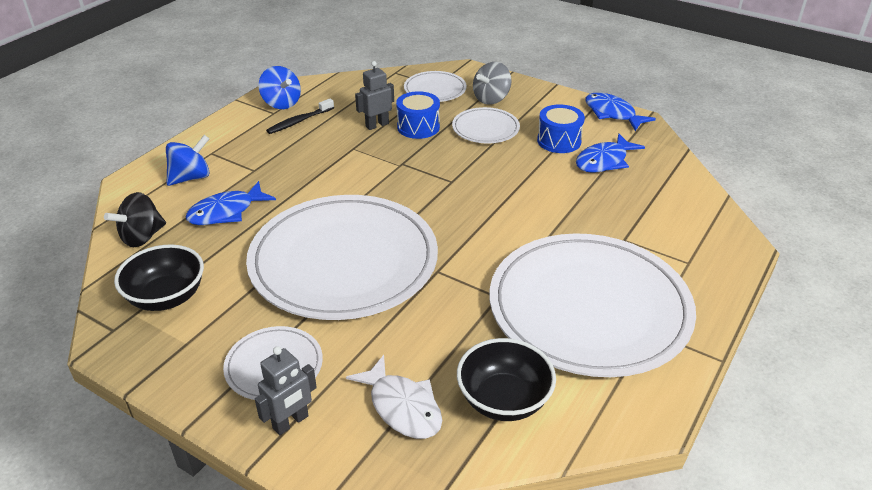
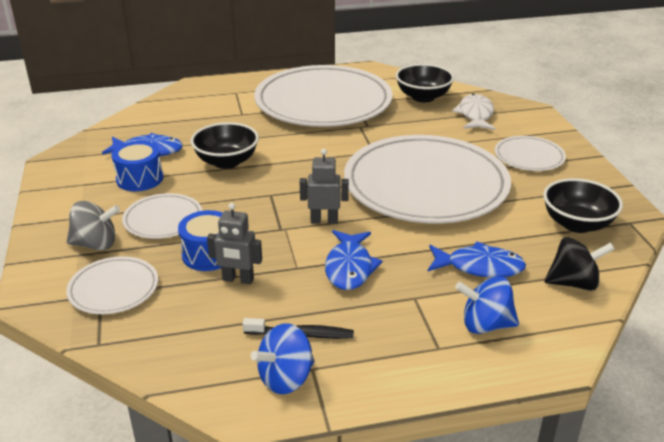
camera: 135 degrees left, 5 degrees down
(281, 103) = (285, 378): blue spinning top -> blue spinning top turned 135 degrees counterclockwise
(291, 422) = (540, 133): grey robot -> grey robot (324, 220)
(533, 186) = (226, 162): none -> black bowl
(612, 114) = (55, 175): blue fish -> blue fish (349, 267)

